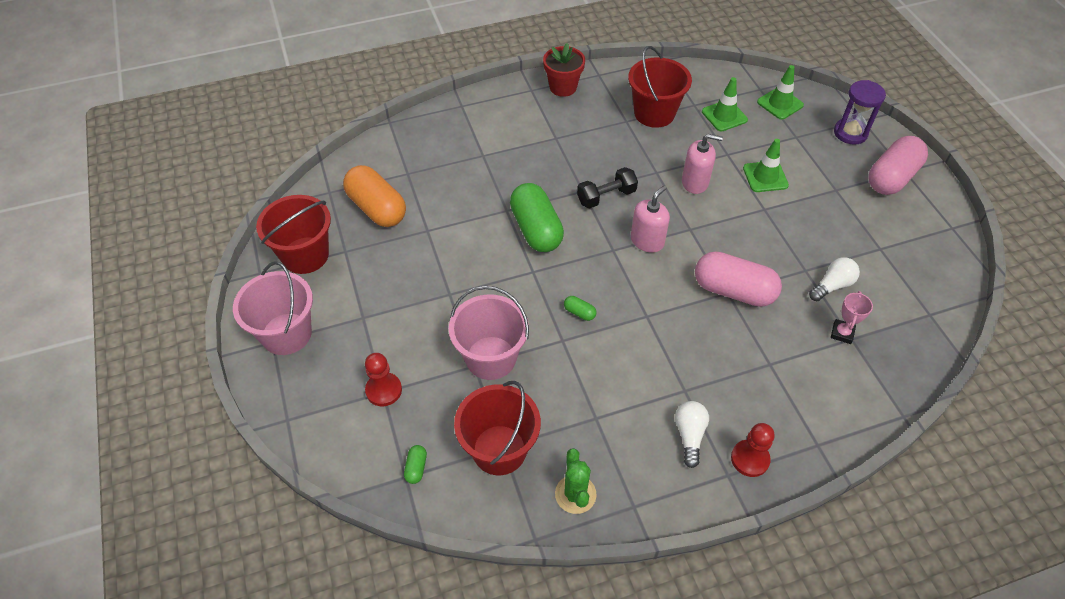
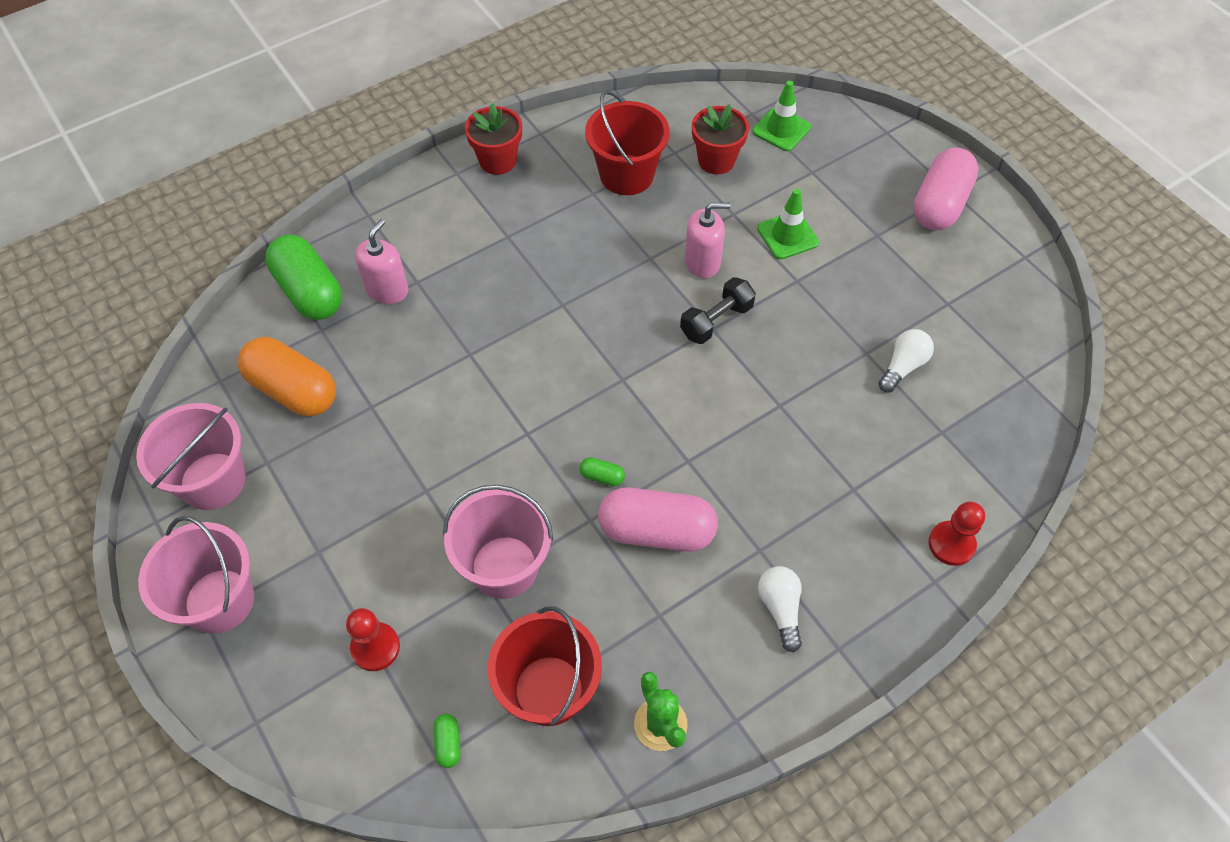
camera: 15 degrees left, 5 degrees up
(305, 255) = (213, 481): red bucket -> pink bucket
(536, 229) = (516, 373): green capsule -> green capsule (309, 292)
(606, 196) = (595, 306): black dumbbell -> black dumbbell (716, 320)
(647, 241) = (662, 357): pink soap dispenser -> pink soap dispenser (387, 290)
(724, 116) = (716, 160): green traffic cone -> red flower pot
(733, 290) = (786, 401): pink capsule -> pink capsule (656, 531)
(750, 459) = (859, 621): red pawn -> red pawn (951, 544)
(842, 333) = (929, 427): pink trophy -> none
(850, 133) = (876, 153): purple hourglass -> none

